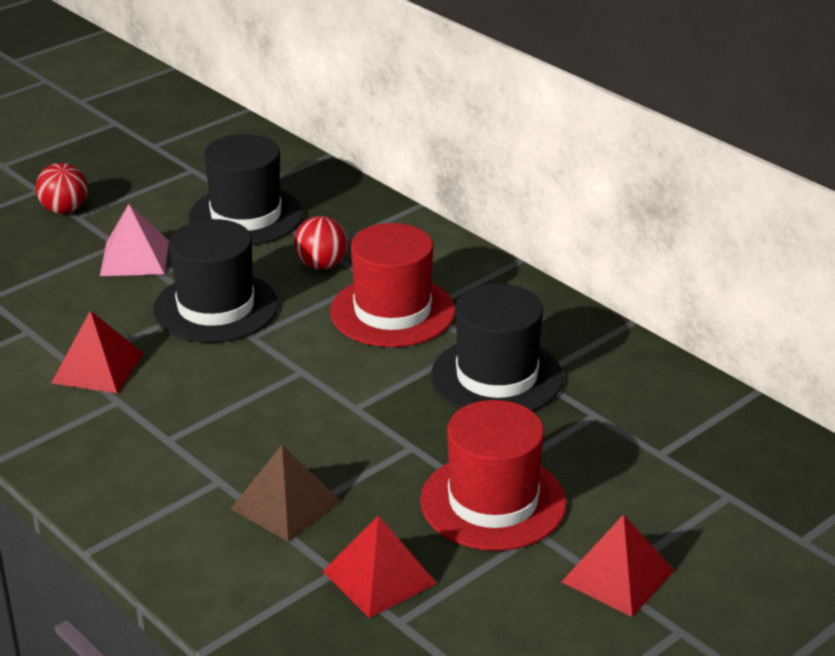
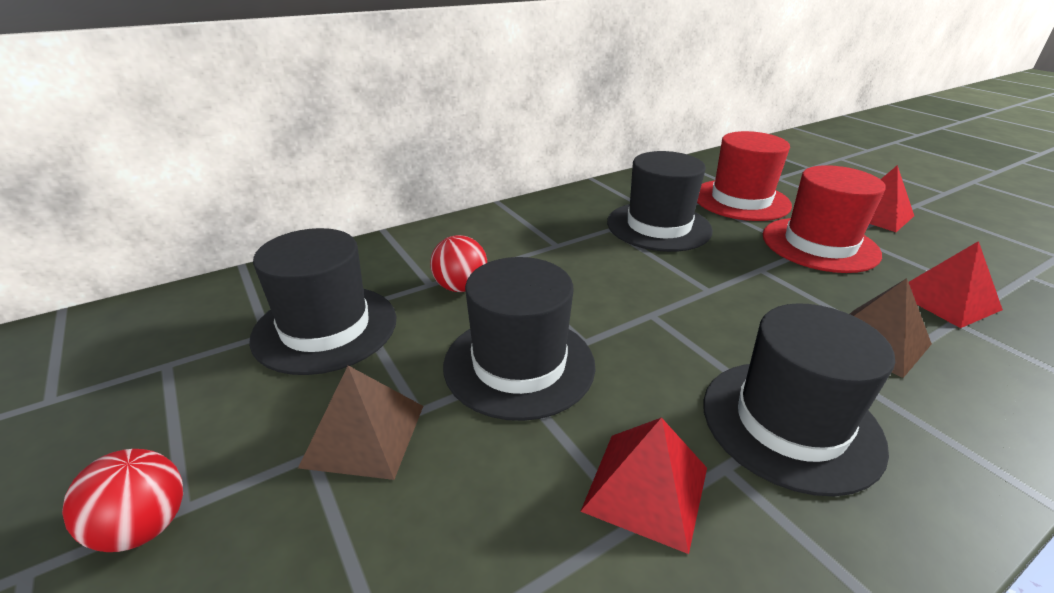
camera: 80 degrees left, 0 degrees up
(135, 258) = (364, 435): pink pyramid -> brown pyramid
(164, 436) = (790, 423): none -> black hat
(392, 311) = (557, 258): red hat -> red hat (740, 200)

